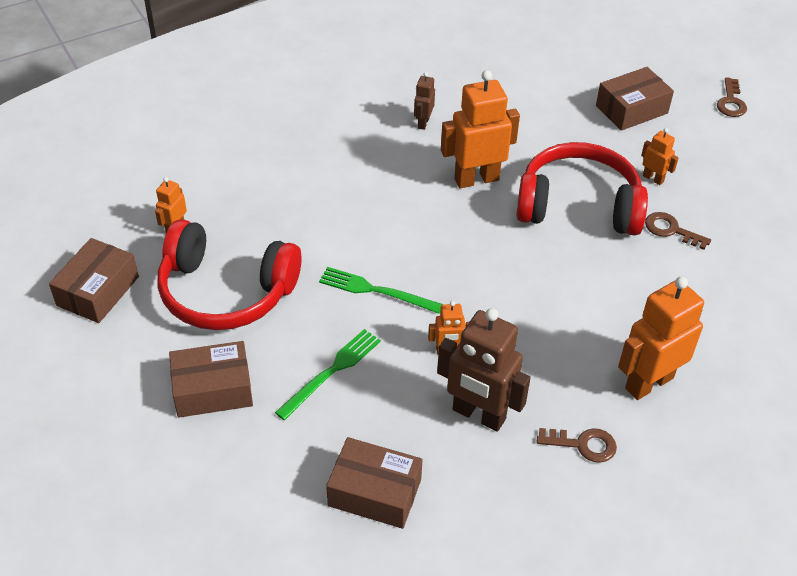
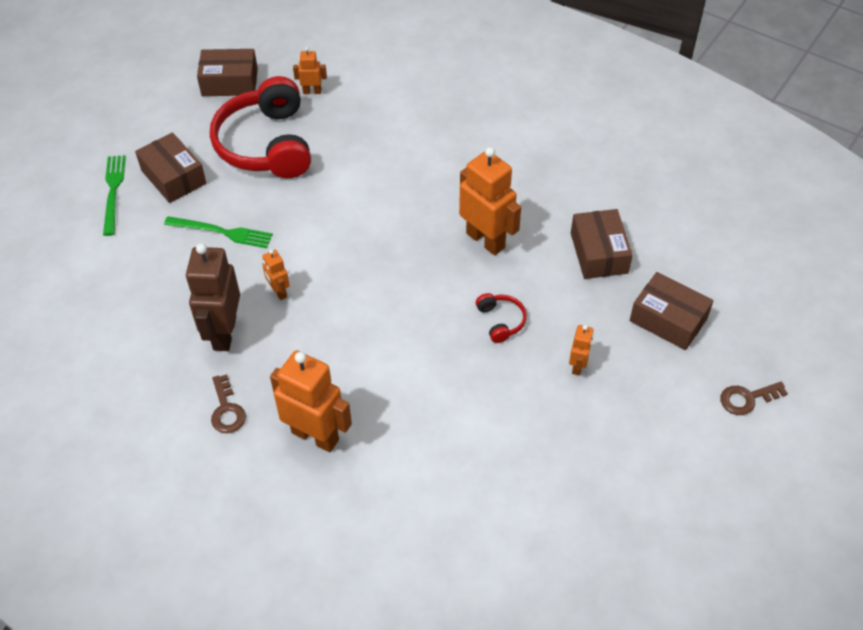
camera: 65 degrees right, 5 degrees up
(374, 492) = (125, 298): brown box -> brown box (599, 253)
(376, 291) = (316, 225): green fork -> green fork (113, 191)
(423, 123) = (532, 180): brown robot -> none
(578, 206) = (500, 321): red headphones -> red headphones, size x0.42
(671, 230) = (515, 400): brown key -> none

